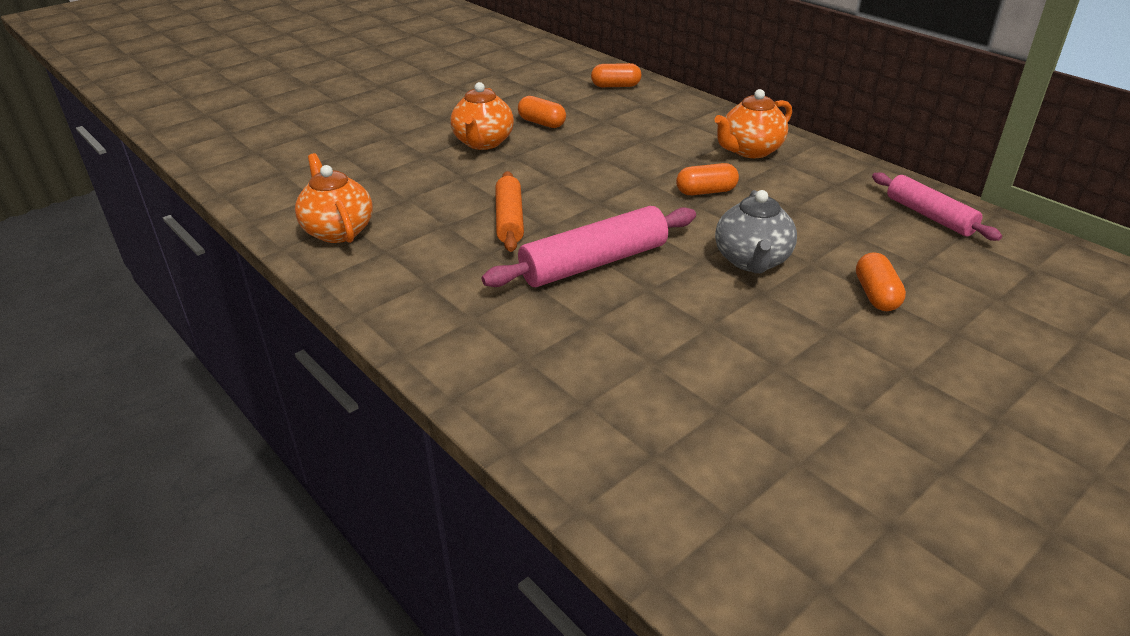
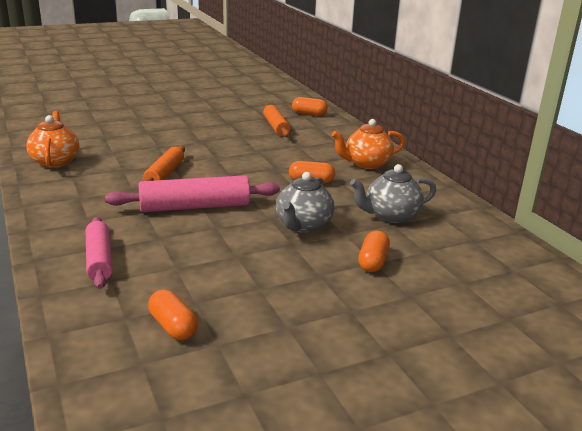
camera: 15 degrees right, 10 degrees down
(483, 143) = (190, 131): orange teapot -> none
(541, 123) = (238, 126): orange capsule -> orange capsule (173, 326)
(591, 115) = (276, 127): none -> orange rolling pin
(841, 222) = (391, 216): none -> grey teapot
(929, 216) = (462, 224): pink rolling pin -> pink rolling pin (99, 259)

